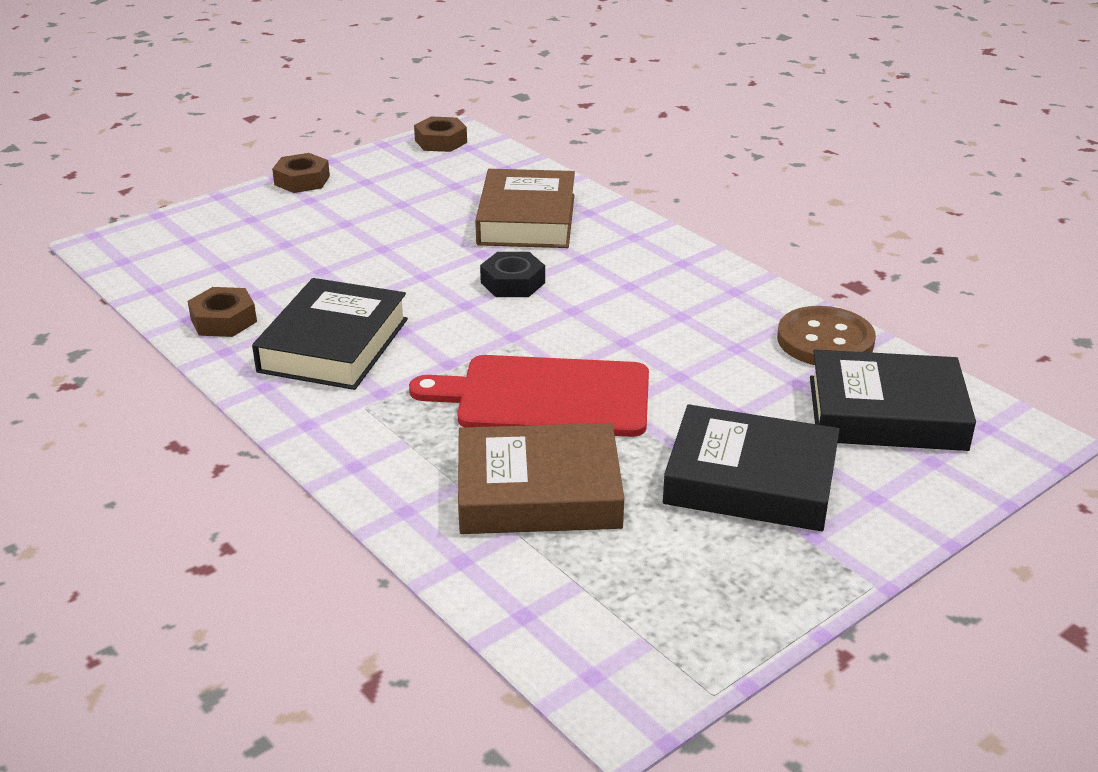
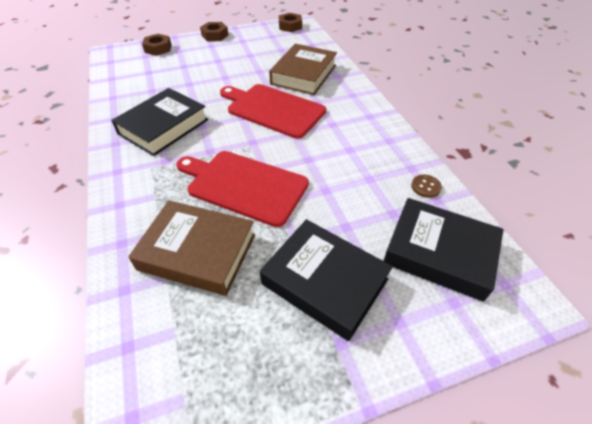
camera: 20 degrees right, 15 degrees up
(223, 320) = (126, 101): brown nut -> brown nut (158, 48)
(512, 283) = (273, 109): black nut -> red cutting board
(825, 340) = (426, 187): brown button -> brown button, size x0.49

